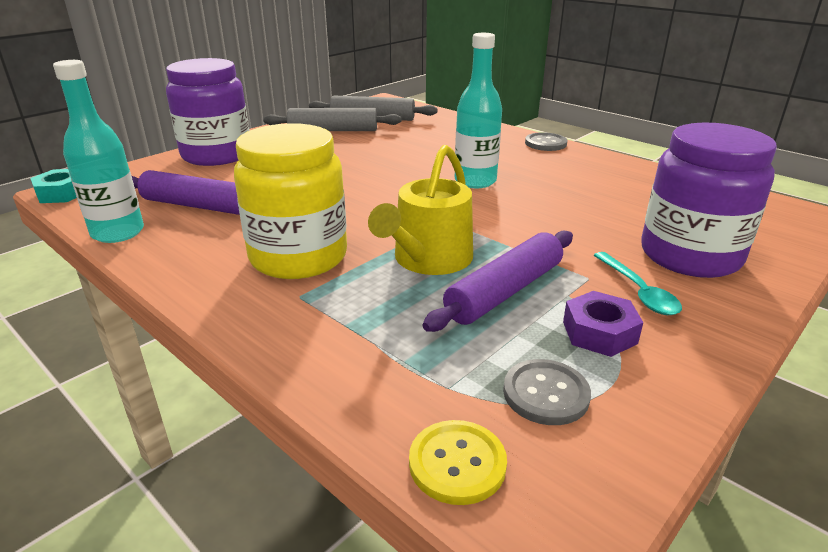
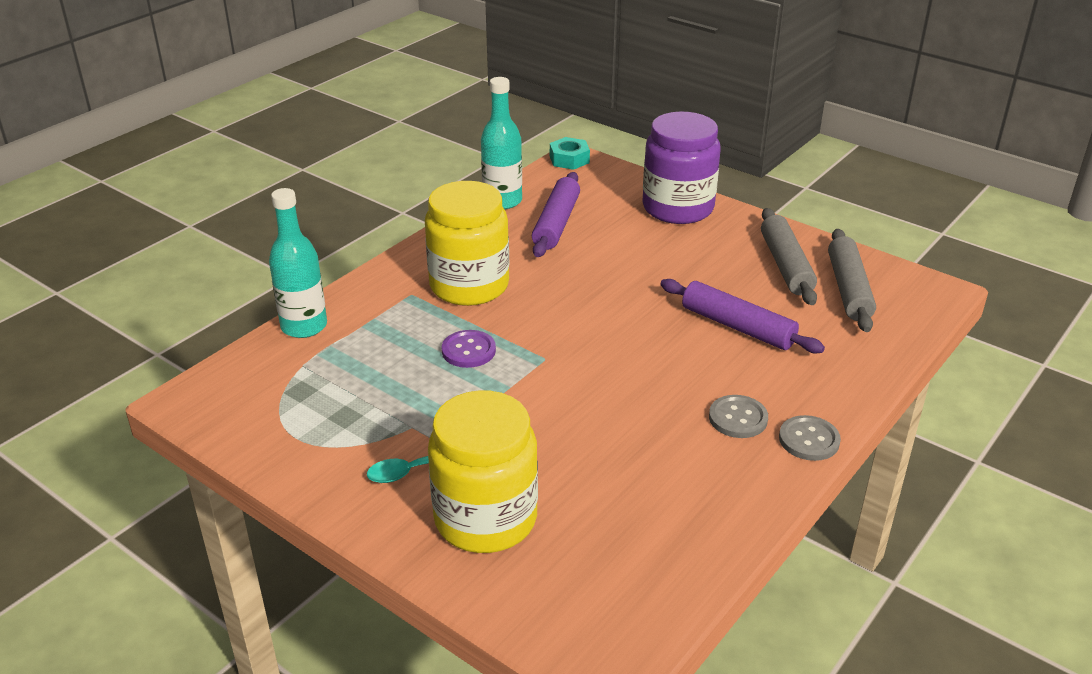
camera: 85 degrees right, 5 degrees up
(429, 259) = (468, 350): yellow watering can -> purple button
(457, 463) = (238, 369): yellow button -> none
(475, 181) = (652, 376): turquoise bottle -> turquoise bottle (304, 326)
(505, 291) = (417, 392): purple rolling pin -> purple rolling pin (737, 327)
(546, 394) = (290, 406): grey button -> grey button (738, 418)
(599, 332) = (356, 438): purple nut -> none
(690, 256) = (485, 519): purple jar -> yellow jar

